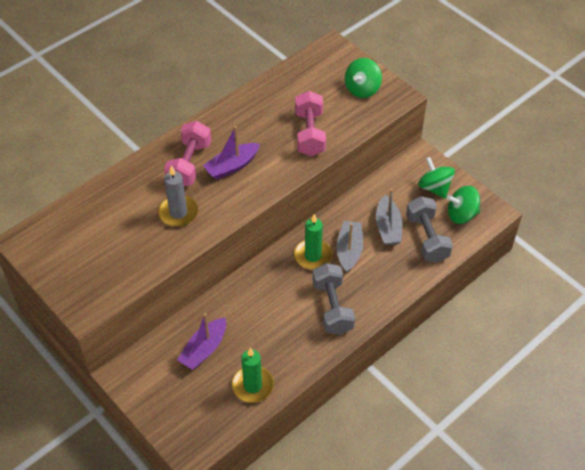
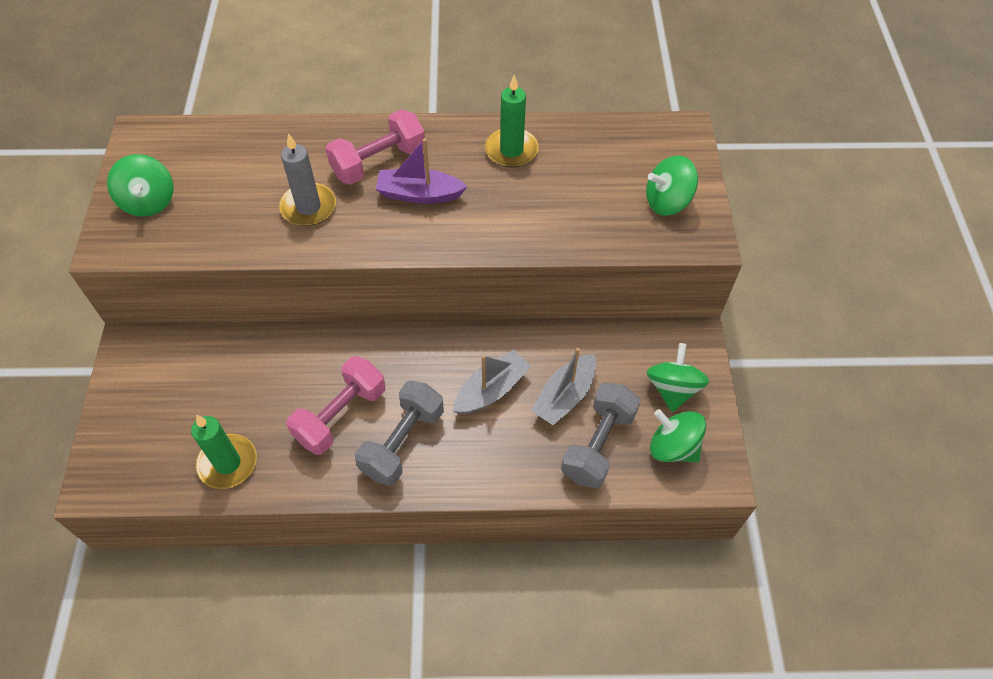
camera: 40 degrees right, 5 degrees up
(78, 272) = (149, 201): none -> green spinning top
(204, 349) = (227, 383): purple boat -> none
(310, 134) = (546, 214): pink dumbbell -> pink dumbbell (340, 415)
(313, 256) = (445, 366): green candle -> green candle (511, 150)

